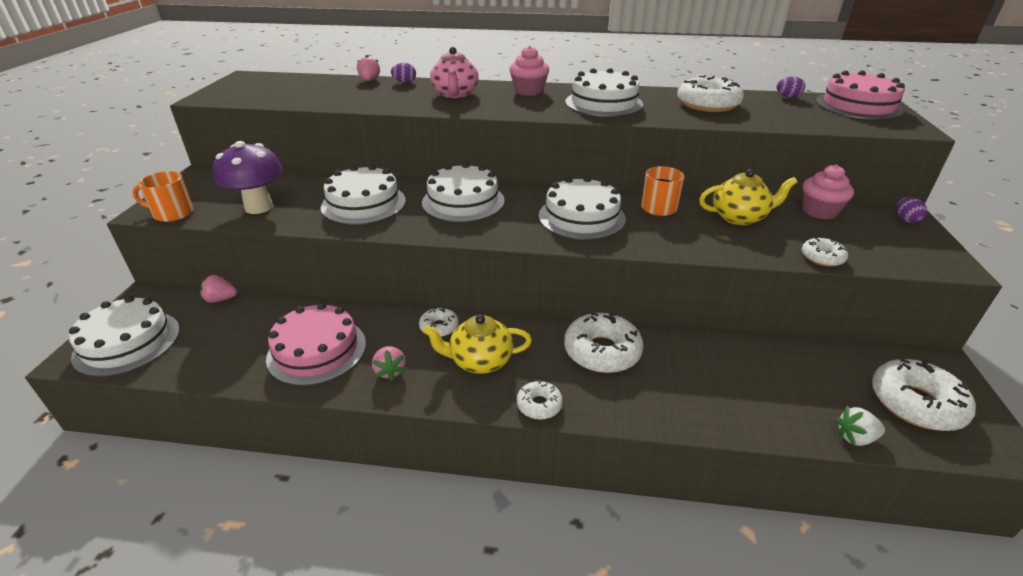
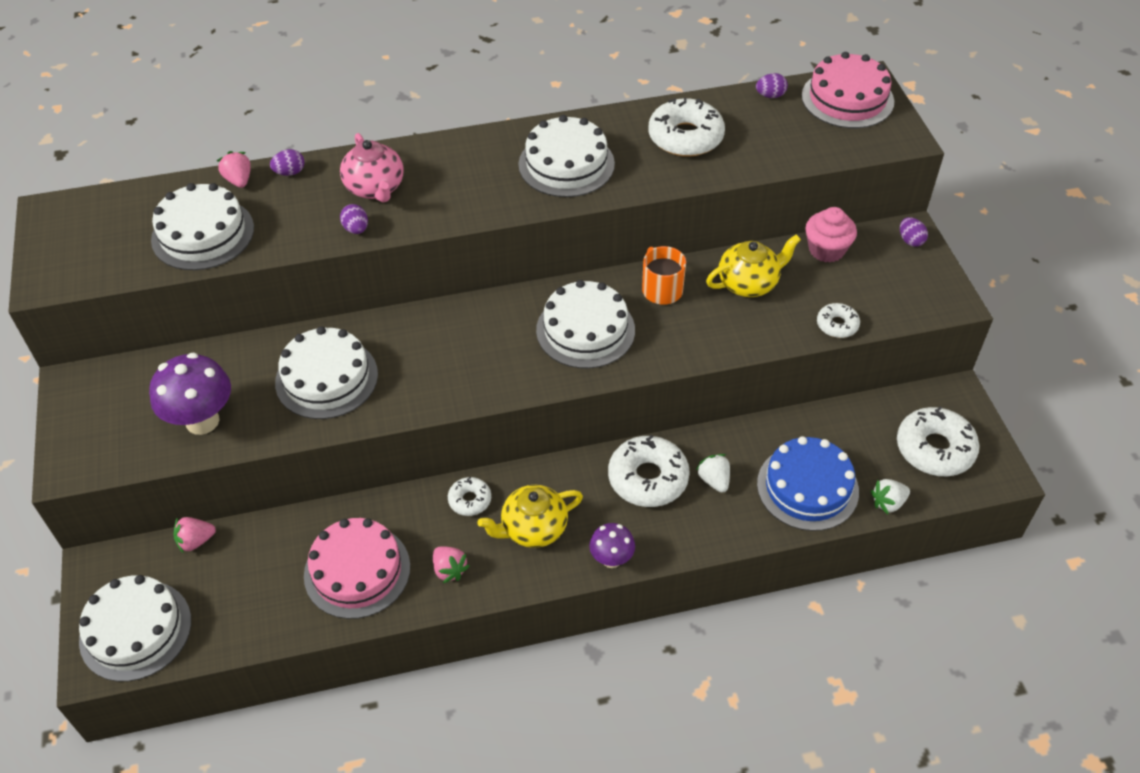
camera: 20 degrees left, 15 degrees up
(172, 213) = (102, 463): orange mug -> none
(426, 107) = (356, 229): none -> purple egg
(463, 201) = (442, 341): white cake -> white cake (203, 234)
(528, 91) = (464, 156): pink cupcake -> none
(539, 405) = (611, 559): white donut -> purple mushroom
(665, 369) = (714, 480): none -> white strawberry
(763, 399) = (807, 487): none -> blue cake

